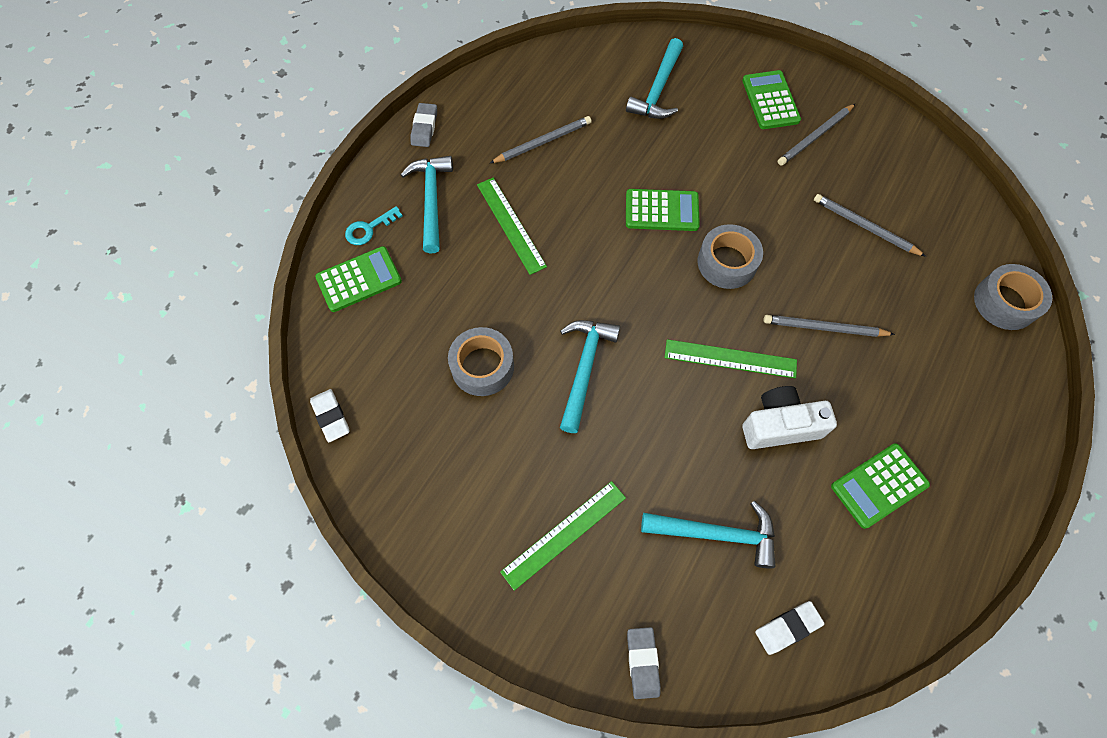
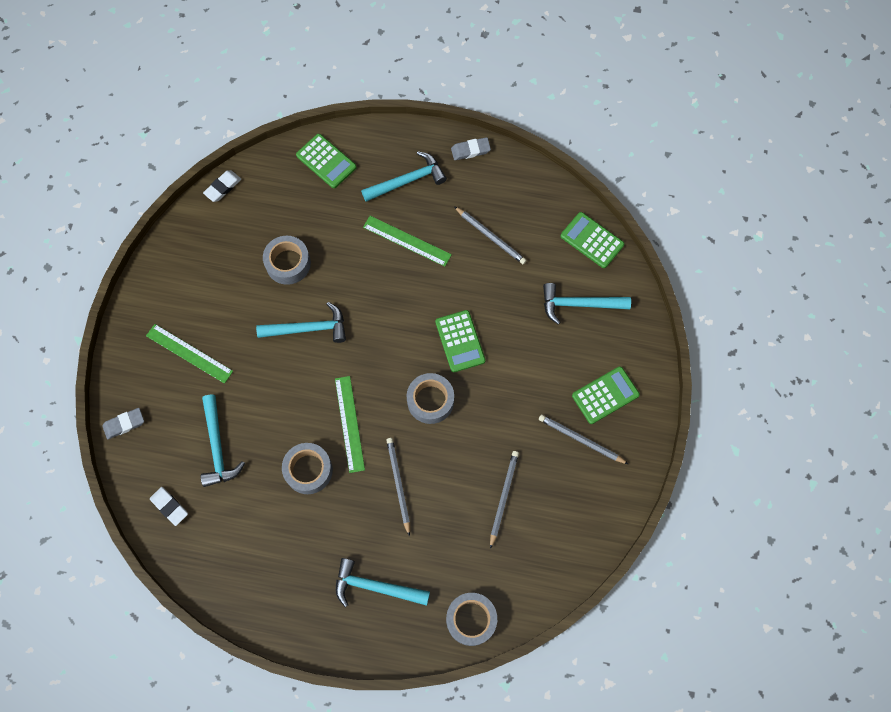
camera: 70 degrees right, 5 degrees up
(369, 229) = (368, 150): turquoise key -> none
(511, 225) = (407, 241): green ruler -> green ruler turned 75 degrees clockwise
(780, 425) = (308, 470): white camera -> grey tape
(879, 486) = (284, 547): green calculator -> green calculator (592, 240)
(949, 392) = (375, 587): none -> turquoise hammer

